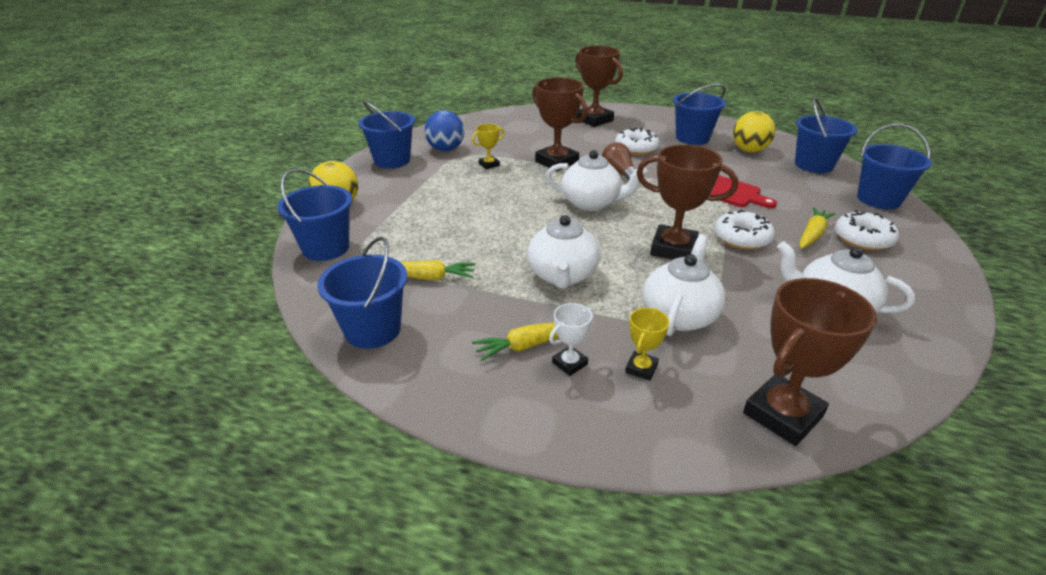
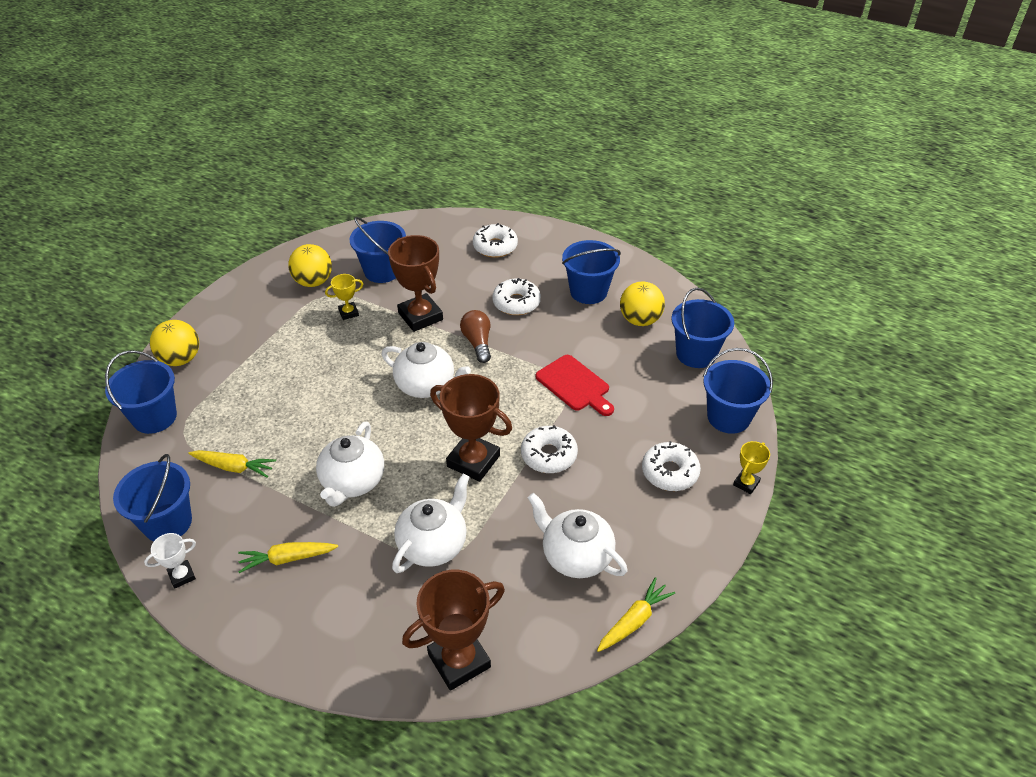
camera: 10 degrees right, 10 degrees up
(392, 160) = (253, 294): blue bucket -> blue bucket (382, 271)
(446, 149) = (313, 282): blue ball -> yellow ball
(569, 363) = (314, 583): white trophy -> white trophy (182, 576)
(594, 120) = (495, 247): brown trophy -> white donut
(641, 368) = (370, 597): yellow trophy -> yellow trophy (746, 483)
(812, 234) = (622, 460): yellow carrot -> yellow carrot (634, 621)

